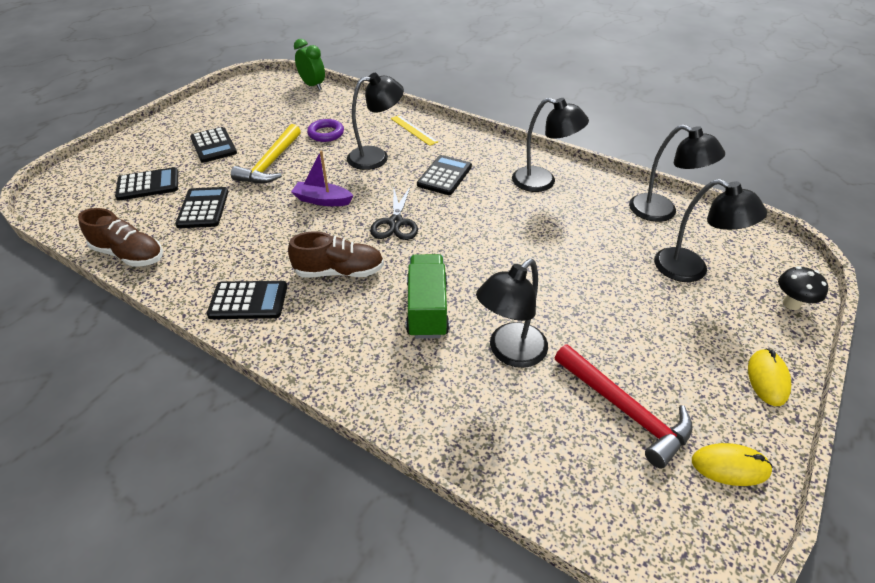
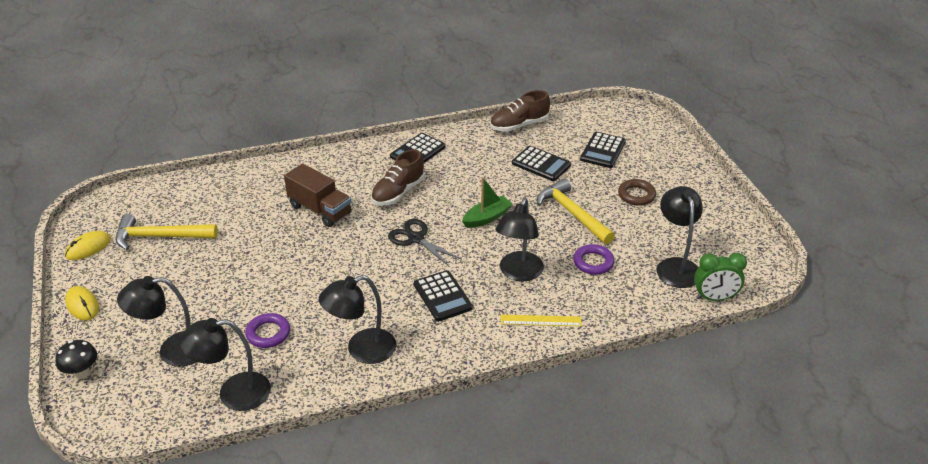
camera: 130 degrees right, 5 degrees down
(213, 145) = (636, 195): black calculator -> brown ring
(322, 200) = (487, 218): purple boat -> green boat
(427, 309) = (320, 210): green truck -> brown truck
(510, 352) = (247, 221): black lamp -> black lamp (675, 266)
(598, 232) = (268, 333): none -> purple ring
(624, 410) = (160, 237): red hammer -> yellow hammer

